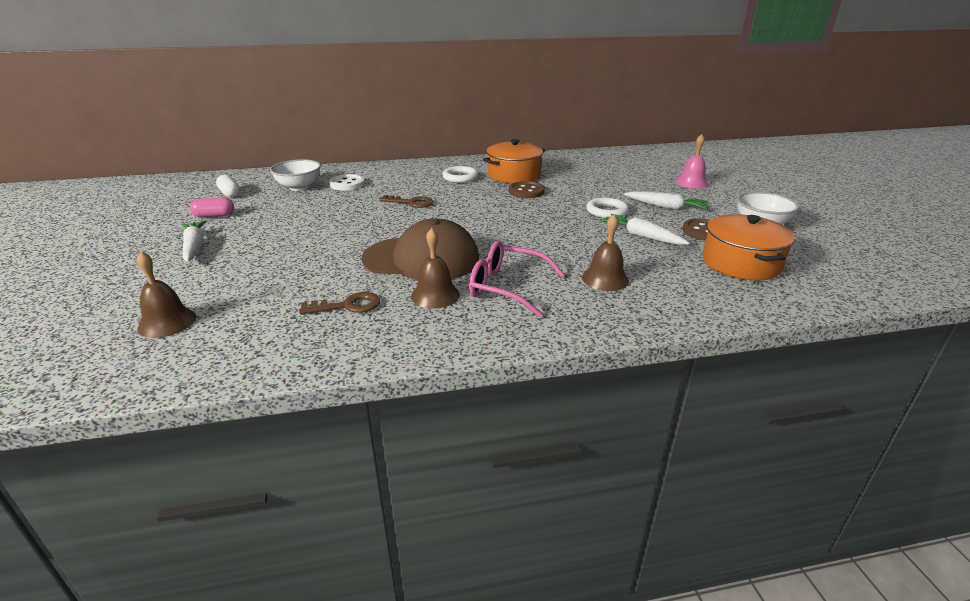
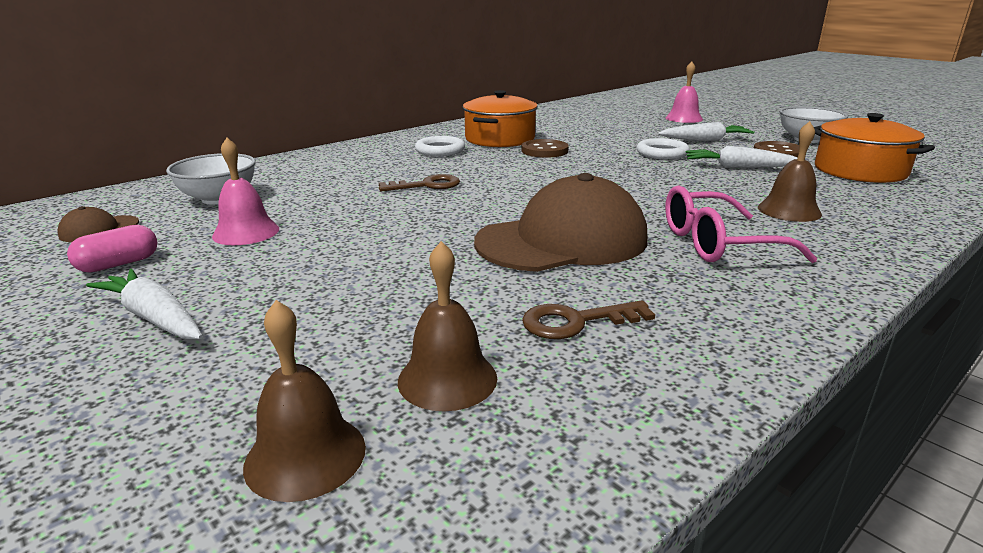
camera: 30 degrees left, 5 degrees down
(230, 194) = (99, 229): white capsule -> brown cap
(283, 211) = (246, 232): none -> pink bell
(347, 184) = (293, 182): white button -> none
(347, 306) = (576, 322): brown key -> brown key turned 150 degrees counterclockwise
(435, 295) = (659, 274): brown bell -> brown bell (447, 379)

